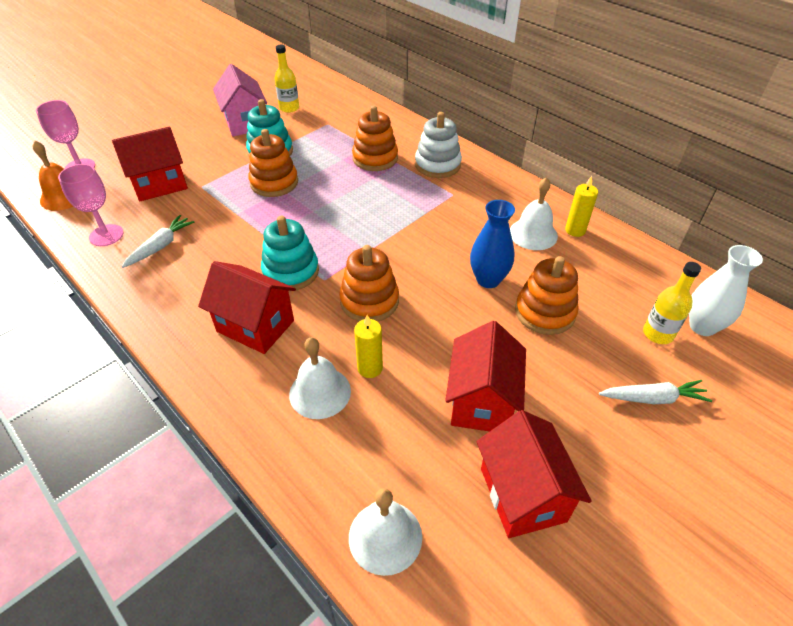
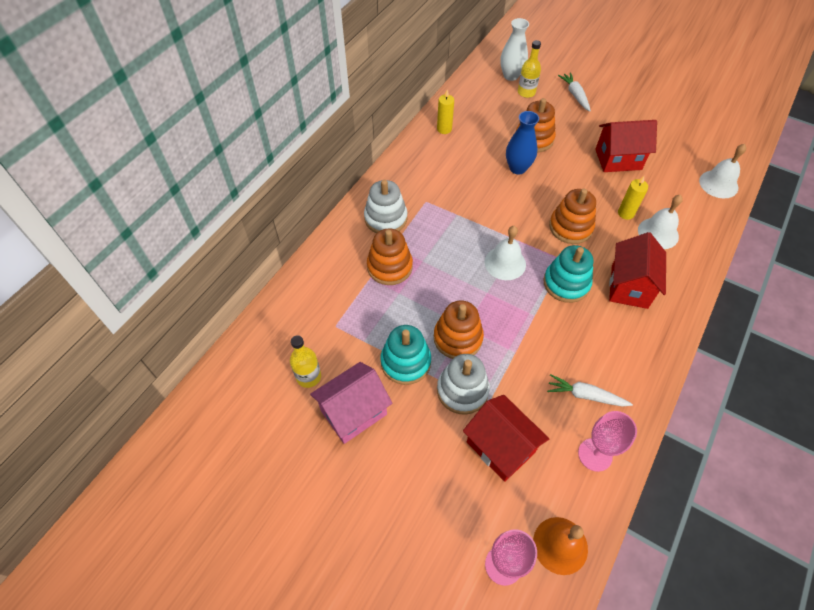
camera: 105 degrees left, 10 degrees up
(223, 175) = (462, 390): none -> white stacking toy
(522, 494) = (662, 138): red house -> none
(533, 234) = (457, 150): white bell -> white bell (505, 263)

